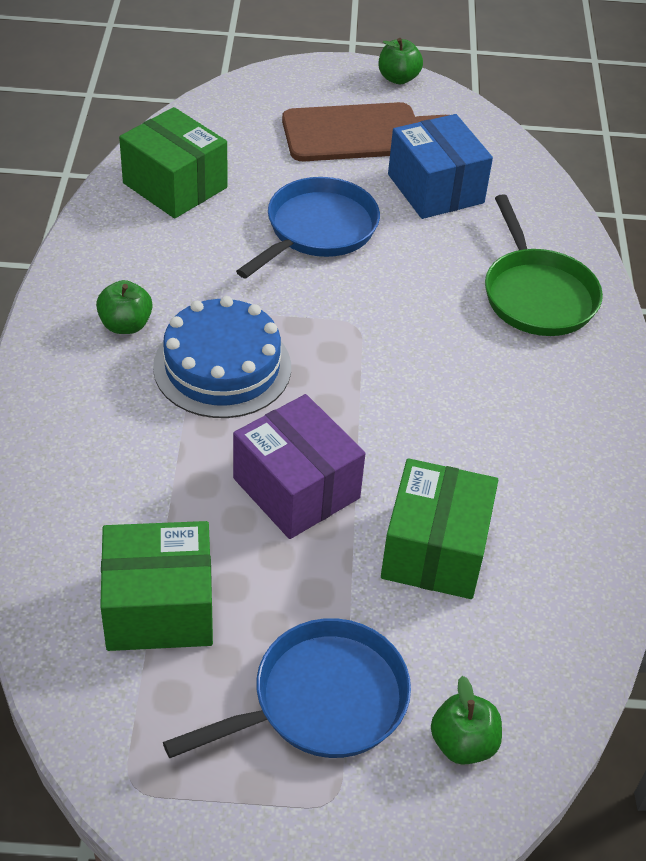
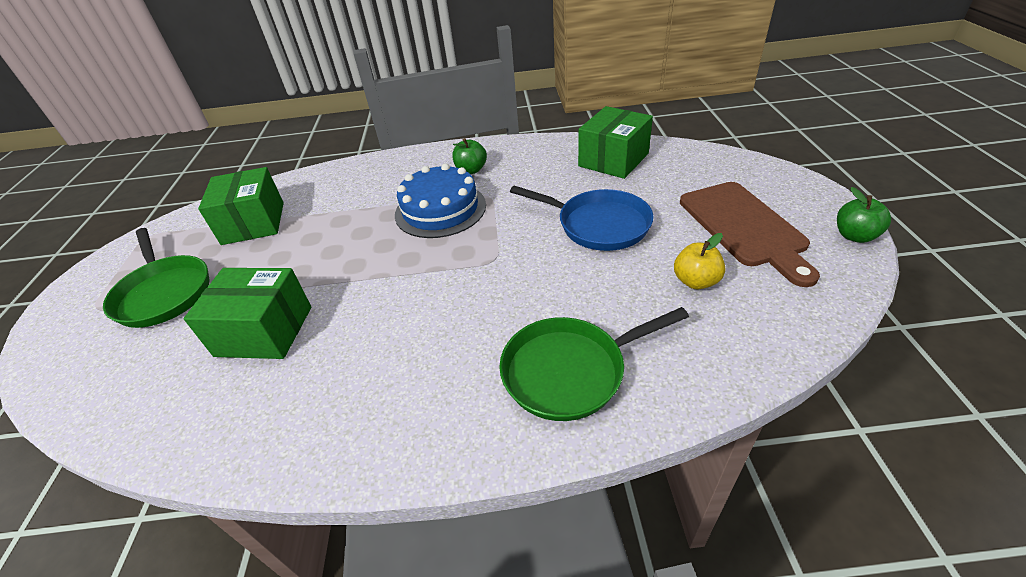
camera: 90 degrees right, 5 degrees down
(296, 488) = (332, 257): purple box -> none
(321, 700) = (164, 293): blue pan -> green pan
(435, 188) = (695, 281): blue box -> yellow apple
(463, 743) = (97, 364): green apple -> none

